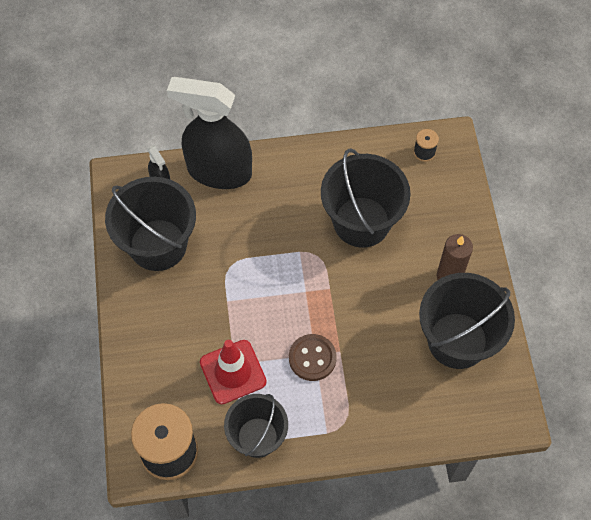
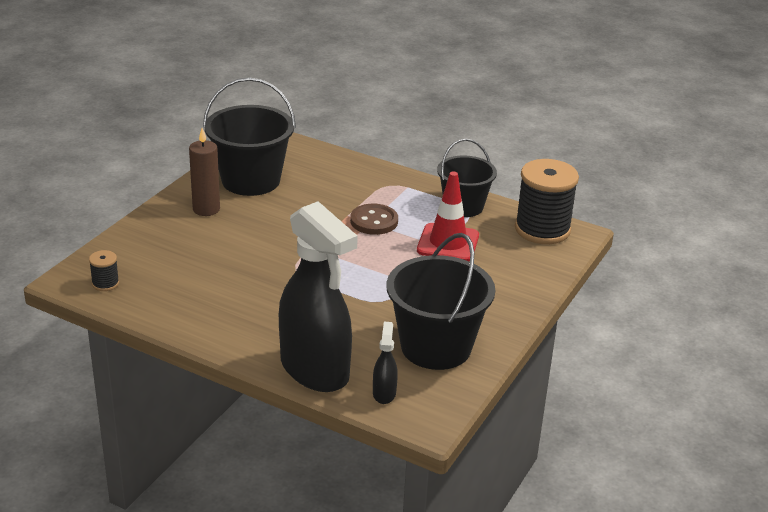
camera: 145 degrees left, 30 degrees down
(361, 222) = (228, 270): black bucket -> none

